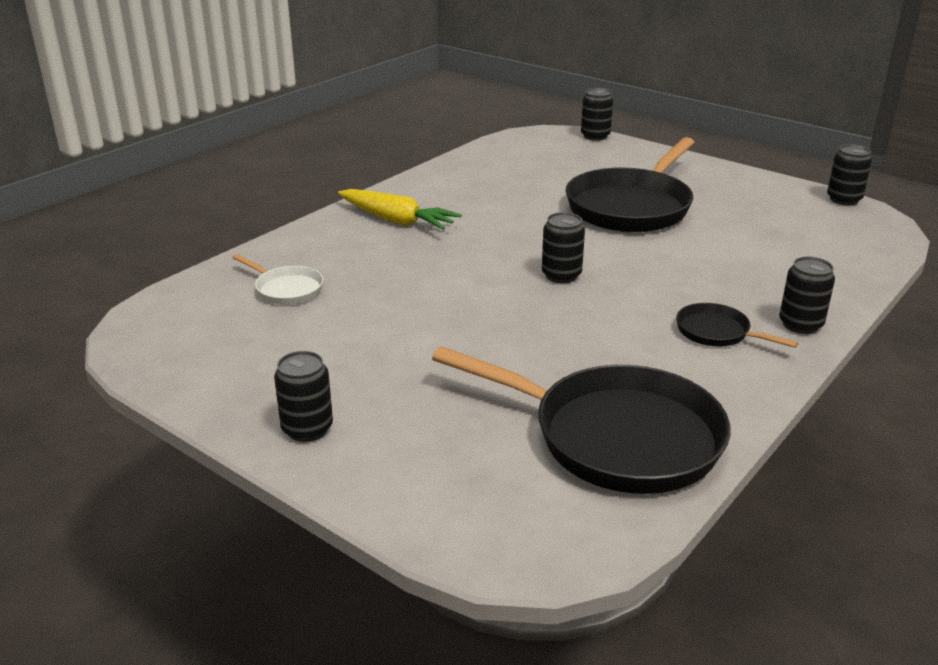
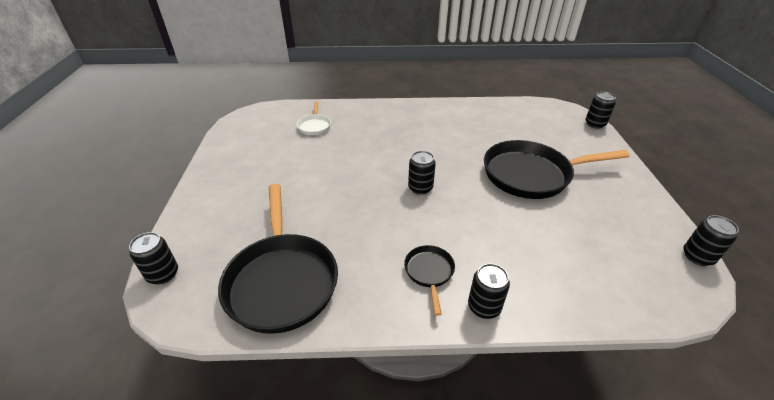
camera: 50 degrees right, 10 degrees up
(307, 429) = (214, 186): black can -> black can (163, 274)
(396, 220) = (408, 119): yellow carrot -> none

